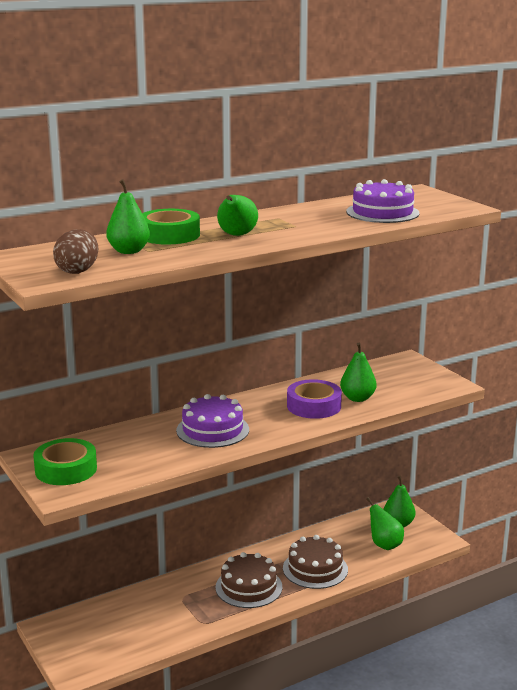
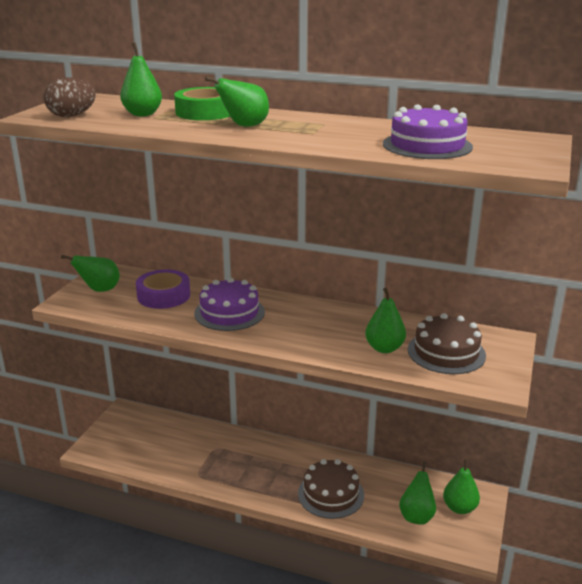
camera: 50 degrees right, 5 degrees up
(66, 469) = (99, 290): green tape -> green pear
(248, 587) = (265, 472): brown cake -> brown cake (446, 352)
(314, 406) = (336, 335): purple tape -> purple tape (163, 295)

